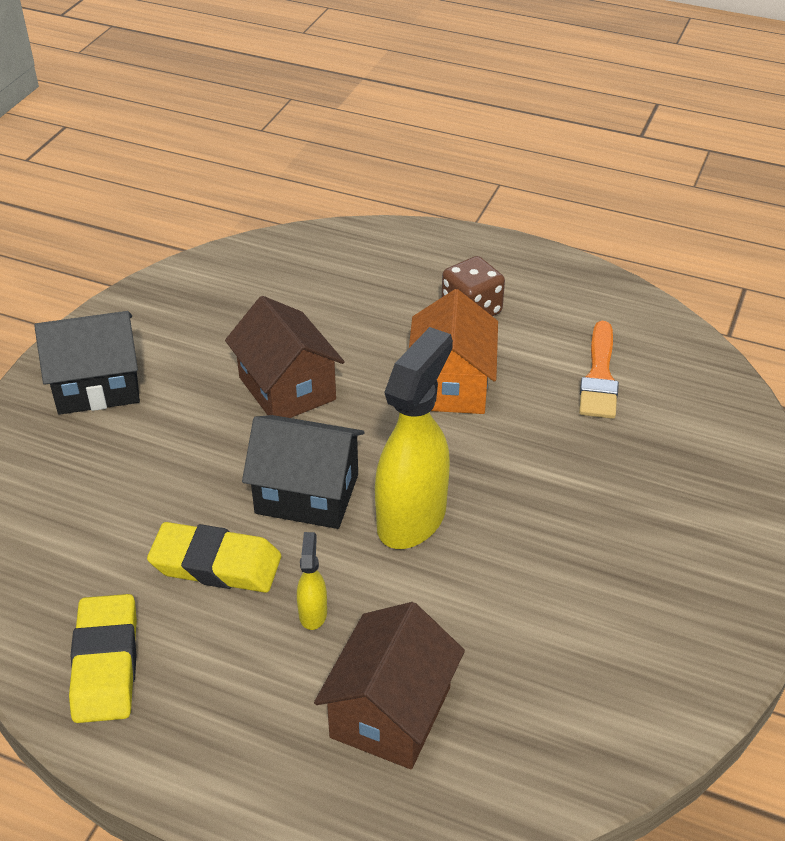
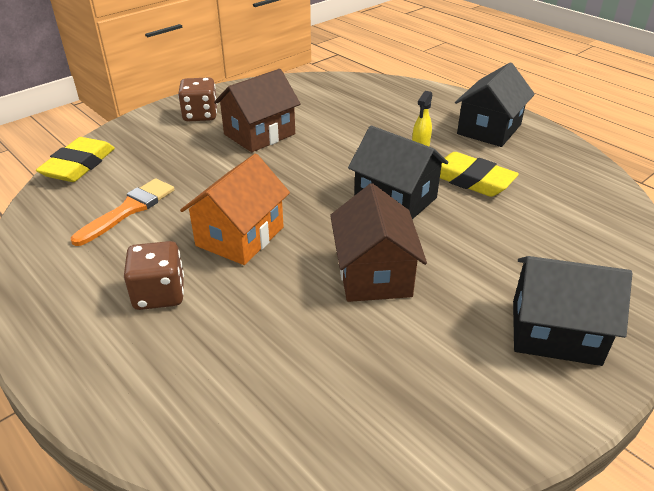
camera: 155 degrees left, 5 degrees down
(106, 663) = (545, 156): yellow eraser -> yellow eraser (79, 165)
(210, 710) = (489, 129): none -> black house
(390, 712) = (399, 110): brown house -> brown house (259, 134)
(412, 518) = (335, 170): yellow spray bottle -> none
(704, 566) = (200, 115): none -> brown dice

